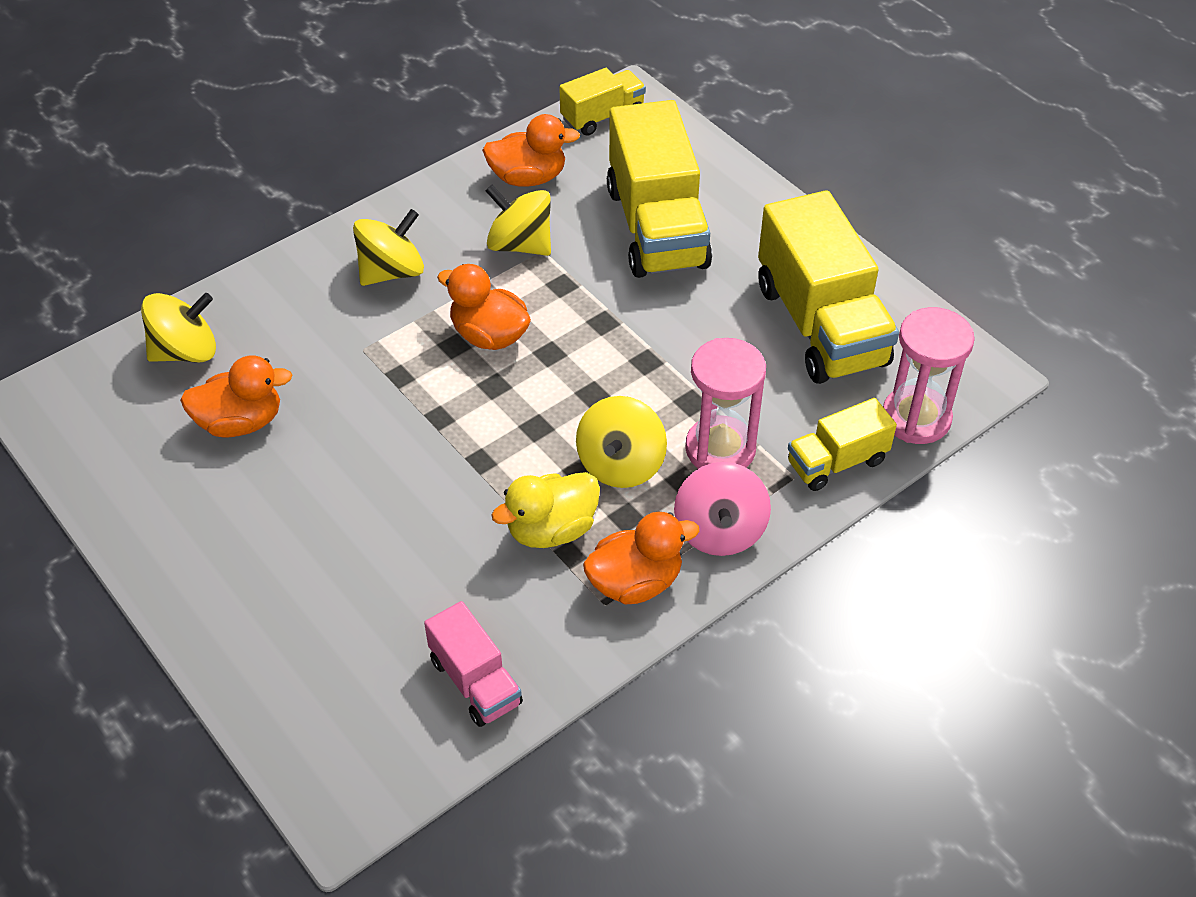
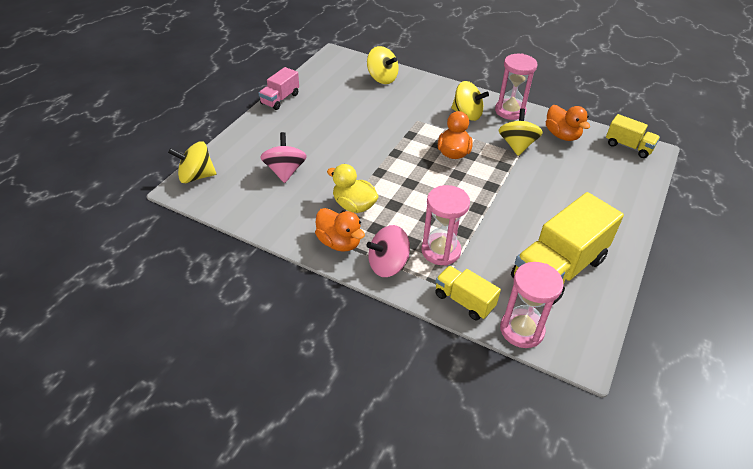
camera: 65 degrees right, 5 degrees down
(241, 422) = (356, 102): orange duck -> none
(392, 609) = (285, 171): none -> pink spinning top
(421, 211) = (510, 111): none -> pink hourglass
(475, 681) = (259, 206): pink truck -> pink truck (280, 99)
(621, 464) = (406, 217): yellow spinning top -> yellow spinning top (196, 176)
(656, 227) = (571, 186): yellow truck -> none

